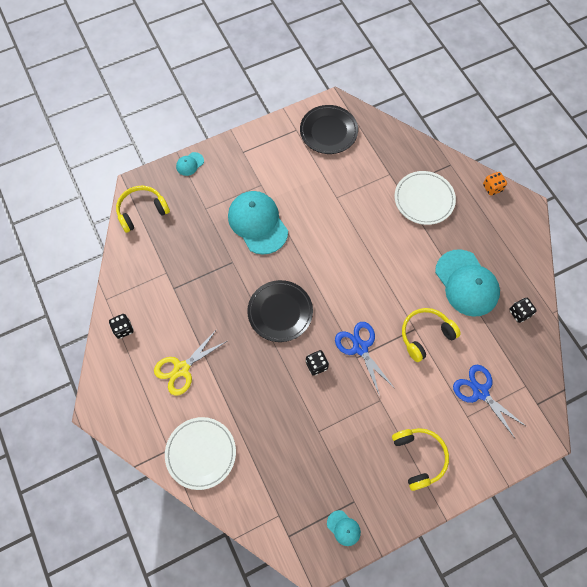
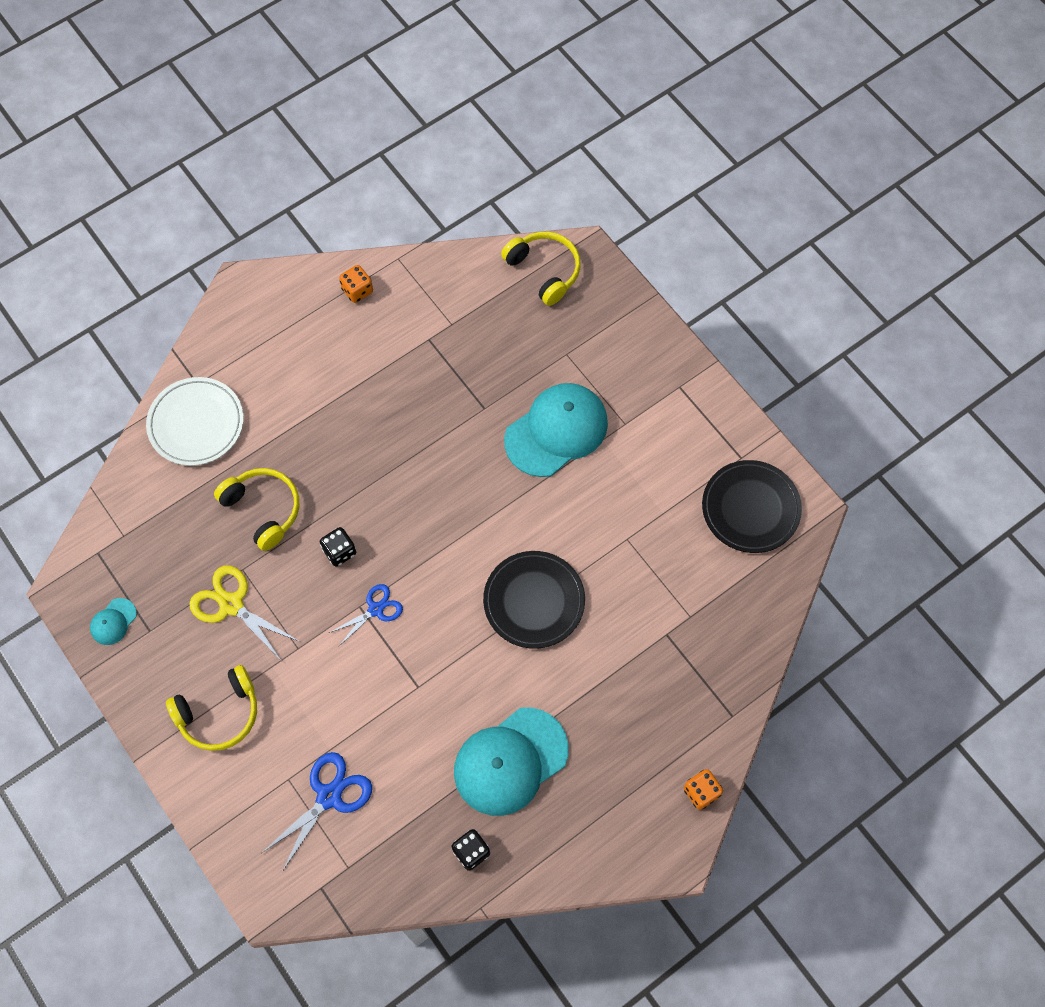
camera: 80 degrees right, 0 degrees up
(123, 329) = (357, 290): black dice -> orange dice
(182, 369) = (310, 375): yellow scissors -> yellow scissors (231, 605)
(190, 164) = (639, 316): turquoise cap -> none
(280, 312) = (415, 488): black plate -> black plate (534, 601)
(360, 347) = (375, 609): blue scissors -> blue scissors, size x0.65
(424, 199) = (653, 678): white plate -> none
(425, 335) = (410, 704): yellow headphones -> yellow headphones (263, 509)

